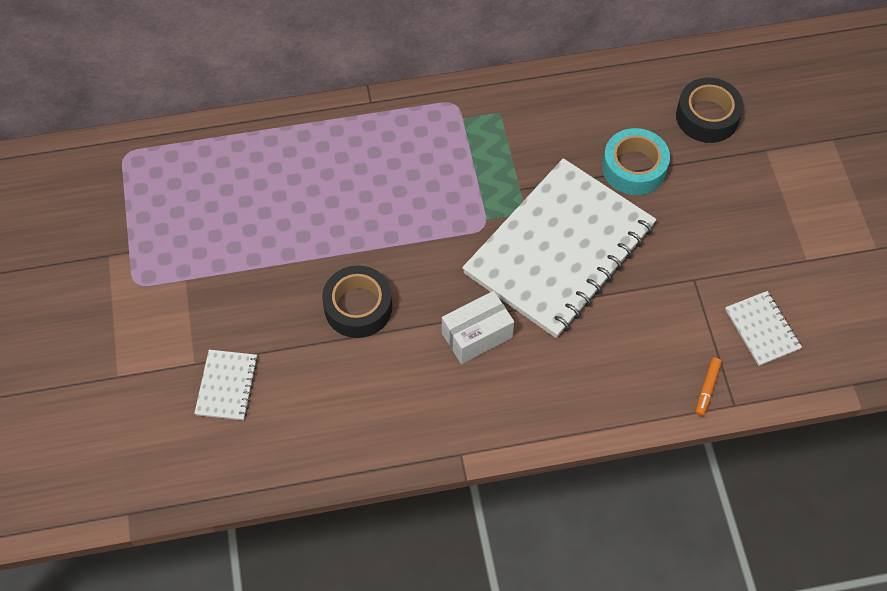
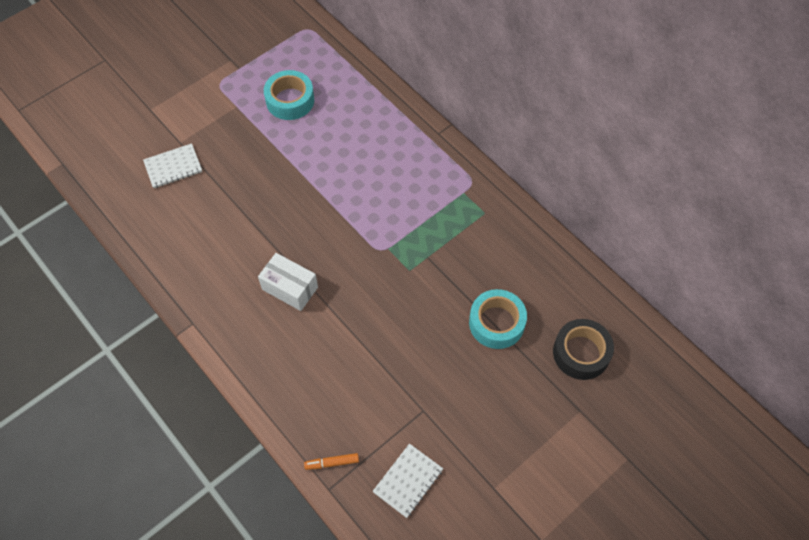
camera: 60 degrees right, 0 degrees up
(219, 220) = (290, 100): none -> turquoise tape
(358, 307) = (271, 208): black tape -> none
(559, 250) = (391, 307): white notebook -> none

